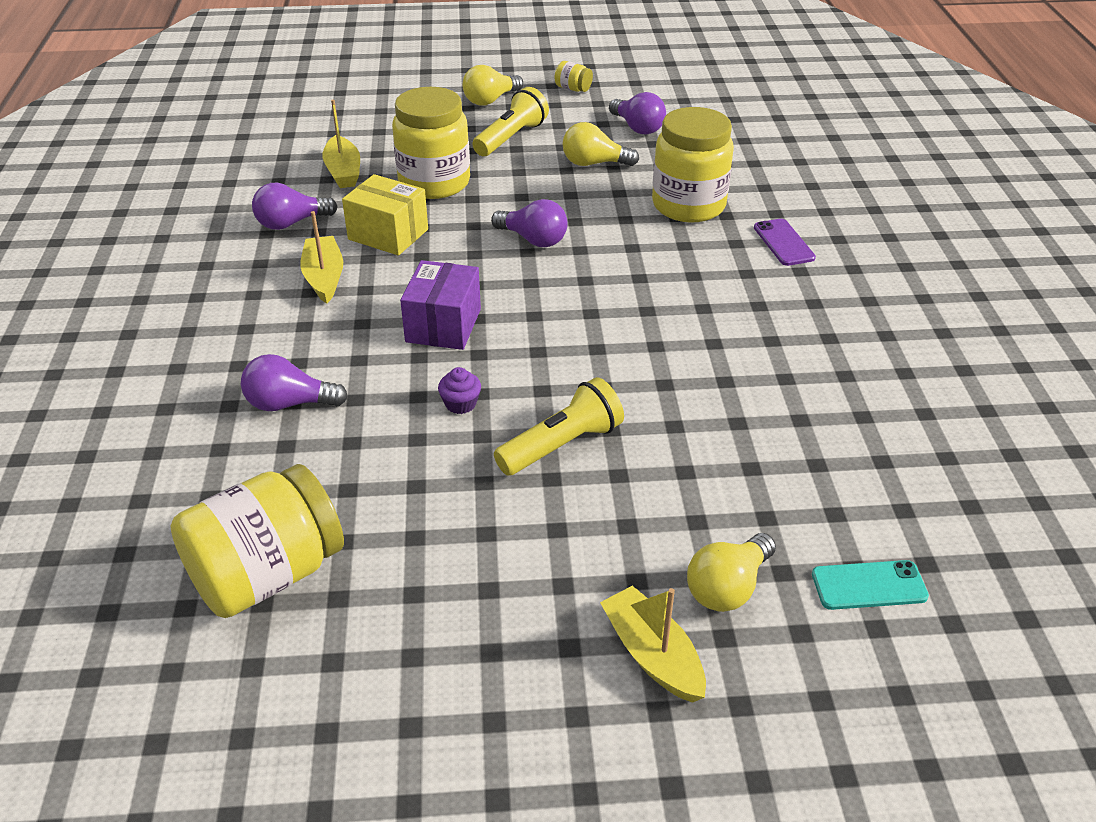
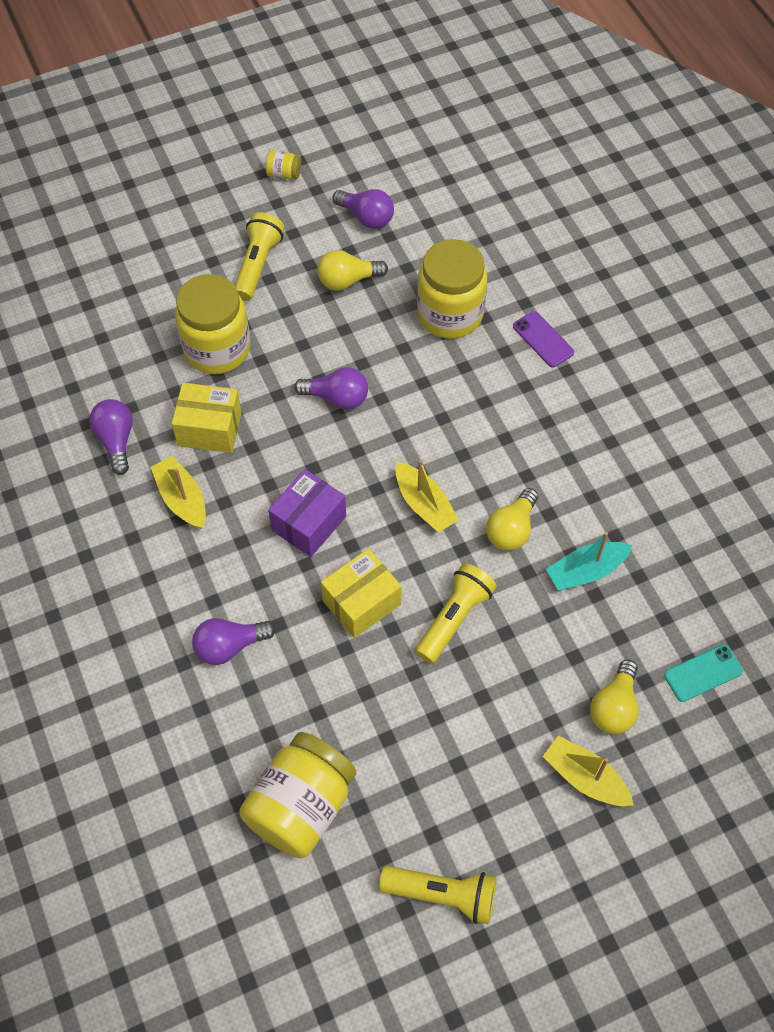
camera: 20 degrees left, 20 degrees up
(291, 223) = (116, 440): purple light bulb -> purple light bulb turned 120 degrees clockwise
(343, 171) = (126, 357): yellow boat -> yellow boat (424, 504)
(386, 731) = (442, 894): none -> yellow flashlight
(443, 325) = (309, 523): purple box -> purple box turned 45 degrees clockwise
(460, 404) = (361, 602): purple cupcake -> yellow box
(490, 100) = (213, 213): yellow light bulb -> yellow light bulb (511, 529)
(749, 443) = (586, 571): none -> turquoise boat

